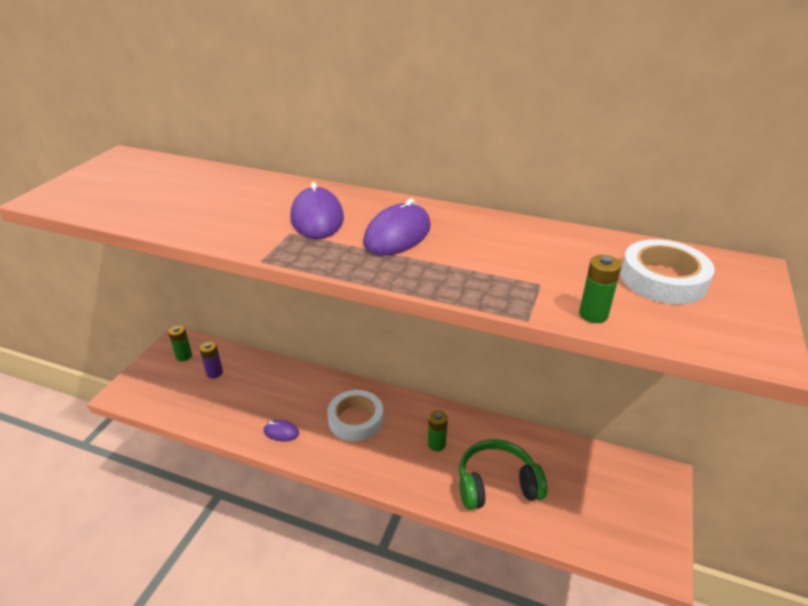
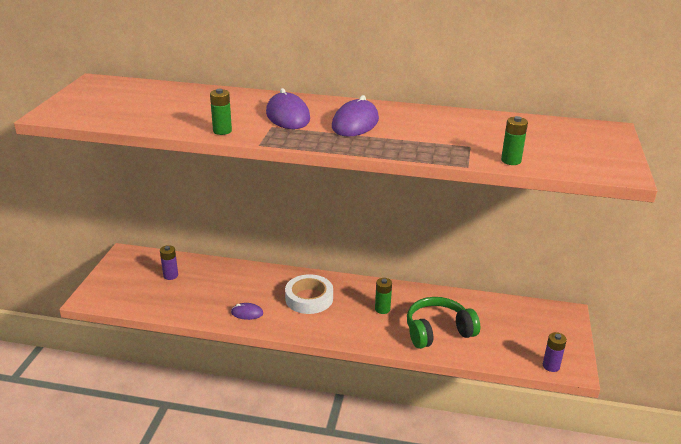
camera: 10 degrees left, 5 degrees down
(184, 356) = (137, 265): green battery -> green battery (222, 131)
(631, 557) = (551, 366): none -> purple battery
(663, 279) = (553, 138): white tape -> none

